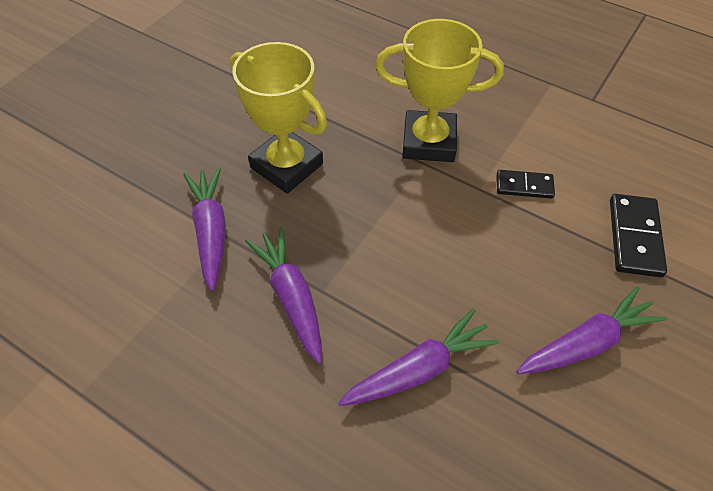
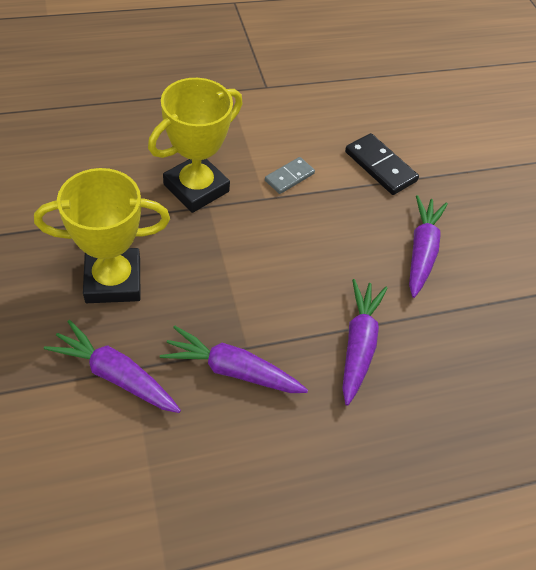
camera: 55 degrees left, 0 degrees up
(524, 186) = (289, 177): black domino -> grey domino

